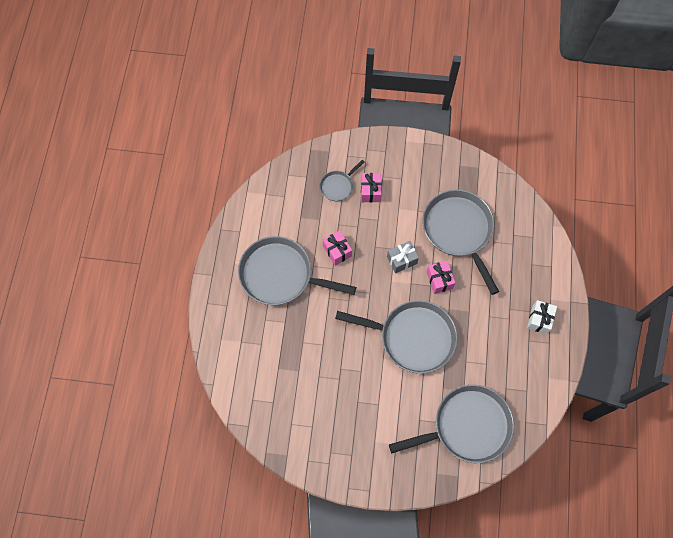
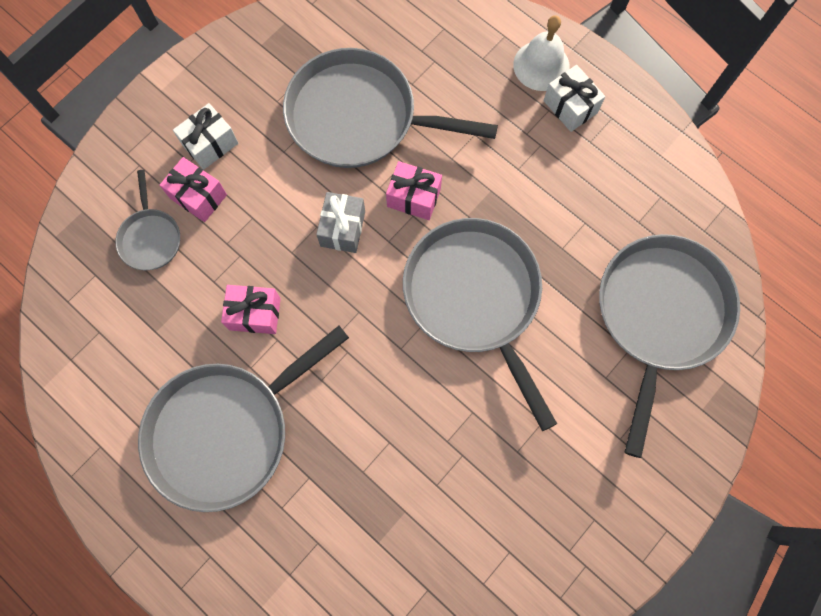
camera: 55 degrees left, 5 degrees up
(397, 179) = (210, 144): none -> white gift
(413, 337) = (475, 297): grey pan -> grey pan turned 75 degrees counterclockwise
(550, 293) = (541, 65): none -> white bell

